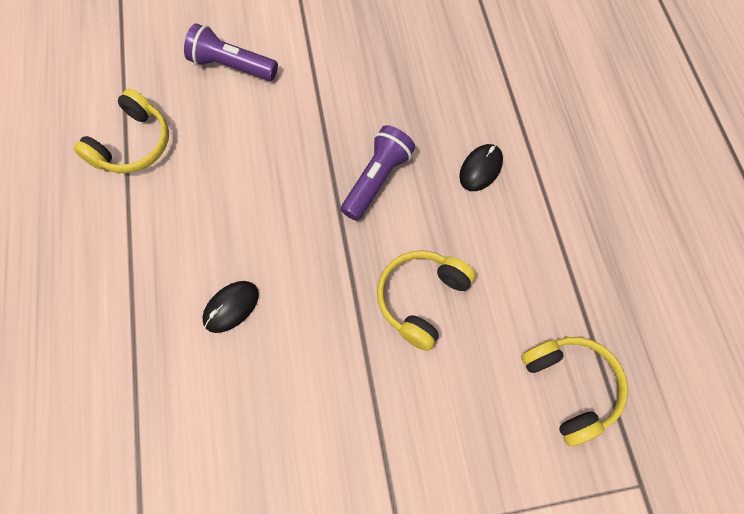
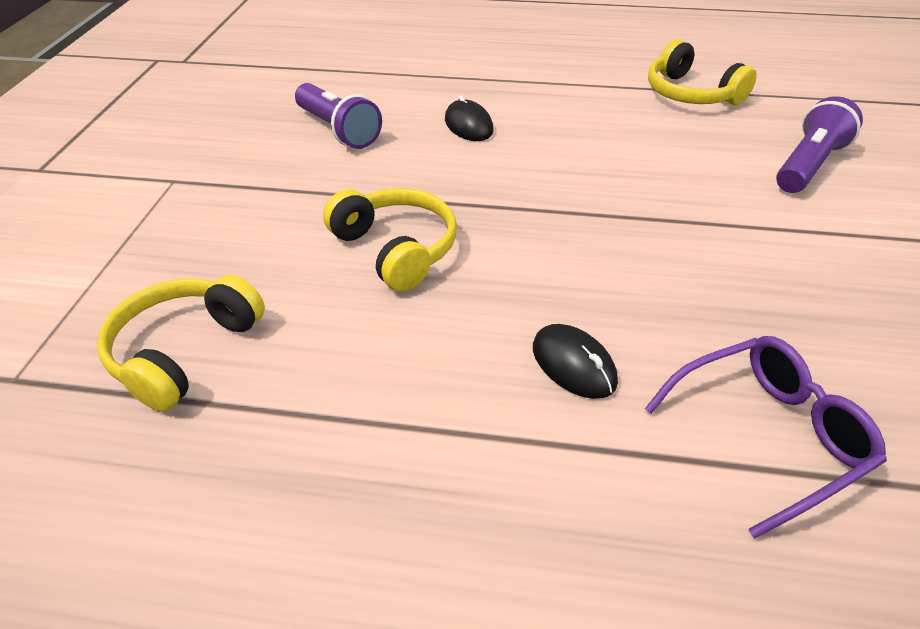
camera: 110 degrees right, 25 degrees down
(377, 179) = (590, 250): purple flashlight -> purple flashlight (338, 130)
(488, 82) = (769, 435): none -> purple glasses
(570, 387) = (184, 351): yellow headphones -> yellow headphones turned 120 degrees clockwise

